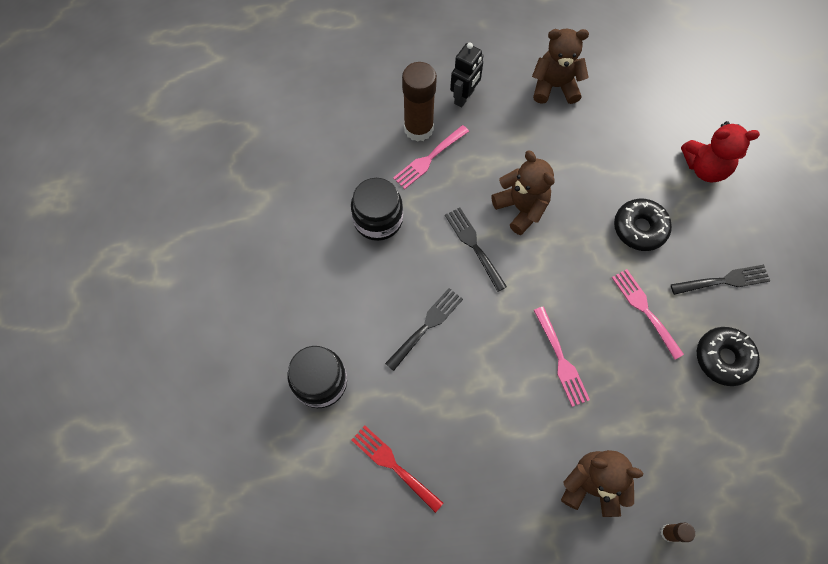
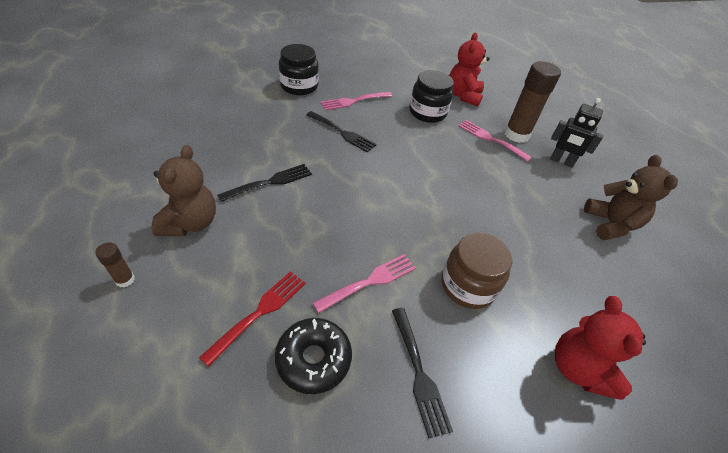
camera: 80 degrees right, 20 degrees down
(336, 169) = (463, 96): none -> red teddy bear
(393, 465) = (234, 114): red fork -> red fork (259, 312)
(474, 246) = (417, 160): black fork -> black fork (270, 182)
(521, 208) = (462, 191): brown teddy bear -> none
(561, 360) = (313, 209): pink fork -> pink fork (354, 101)
(639, 228) = (468, 285): black donut -> brown jar

